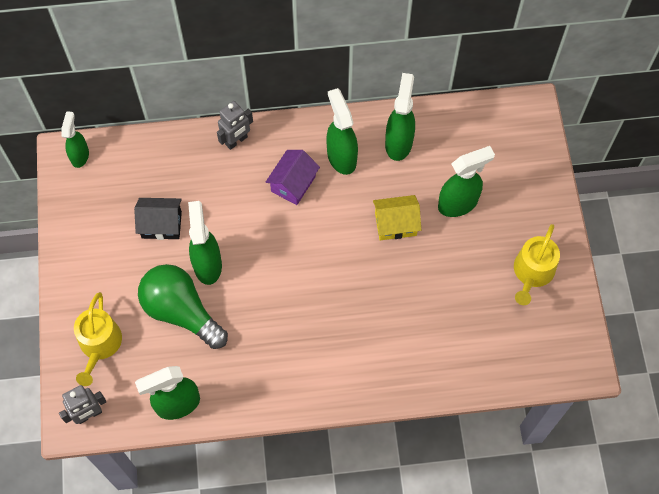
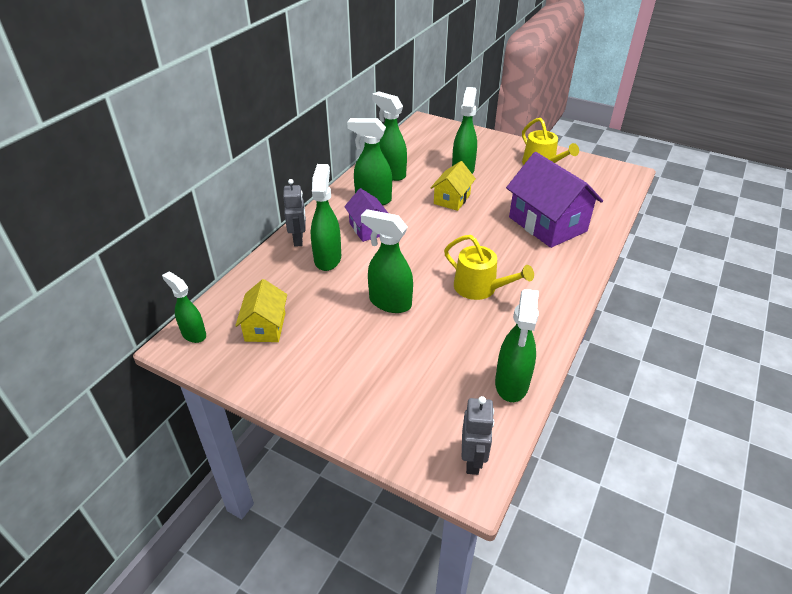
camera: 55 degrees left, 25 degrees down
(99, 345) = (401, 414): yellow watering can -> yellow watering can (480, 288)
(119, 196) = (265, 327): none -> yellow house
(161, 224) = (322, 313): black house -> none
(181, 311) = (419, 338): green light bulb -> none
(228, 181) = (327, 258): none -> green spray bottle
(417, 331) = (547, 224): none -> purple house

